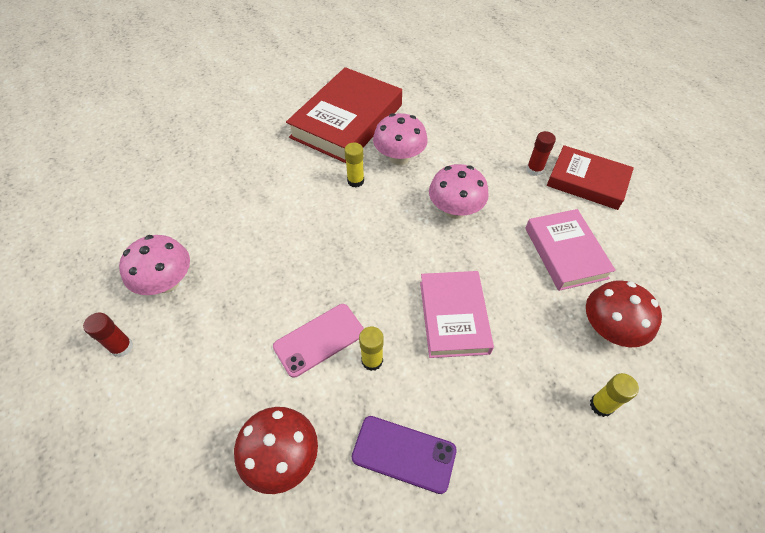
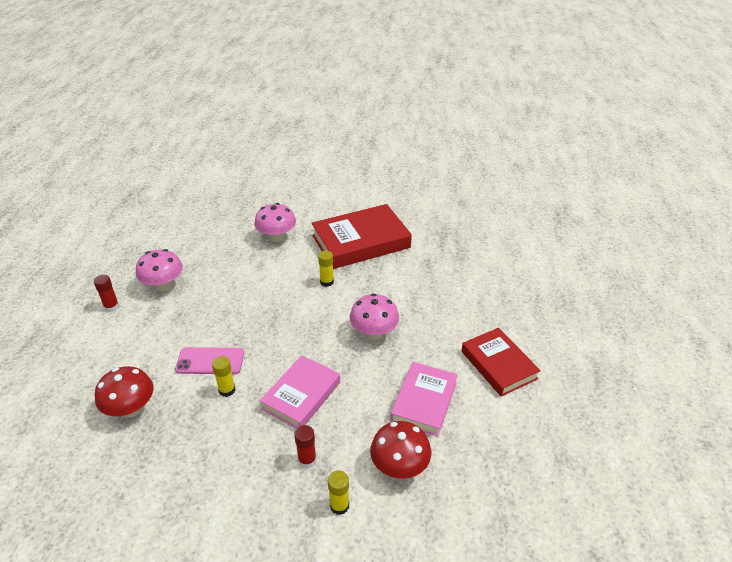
camera: 35 degrees right, 15 degrees down
(399, 158) = (371, 281): pink mushroom -> pink mushroom (277, 237)
(404, 453) = (192, 449): purple phone -> none
(534, 170) = (464, 336): red glue stick -> red glue stick (307, 460)

